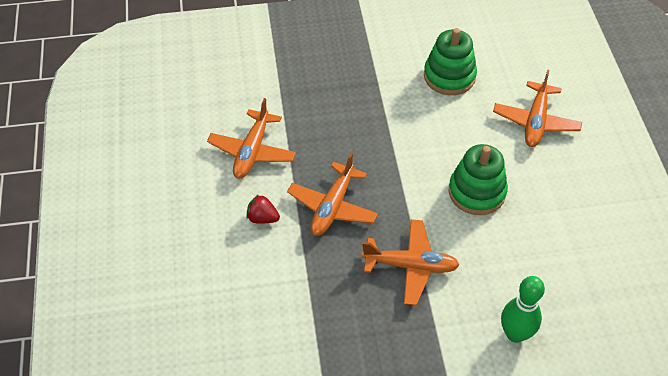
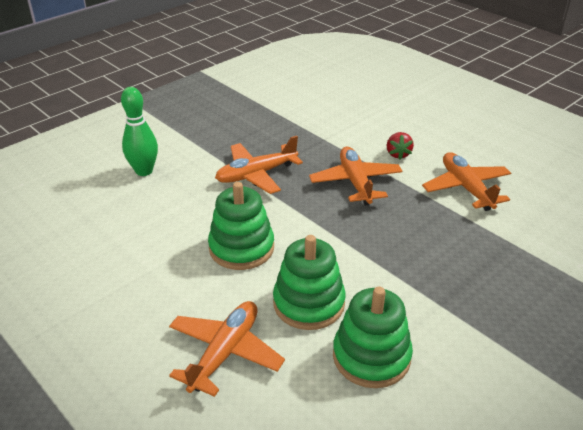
camera: 145 degrees right, 15 degrees down
(262, 218) = (398, 154): red strawberry -> red strawberry turned 105 degrees clockwise
(460, 125) = (309, 303): none -> green stacking toy
(535, 121) = (225, 353): orange plane -> orange plane turned 45 degrees clockwise

